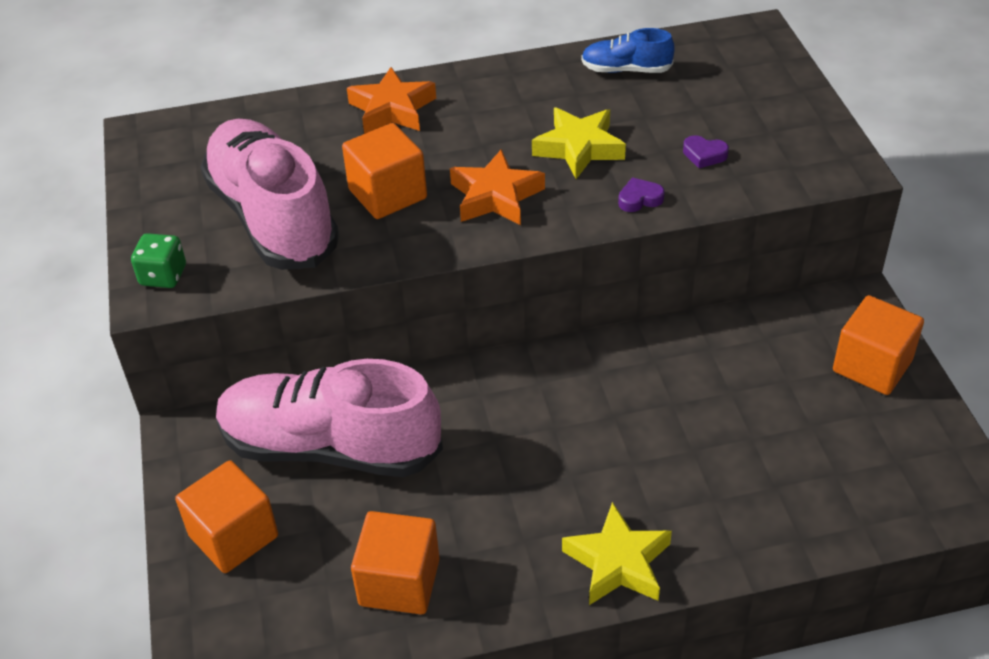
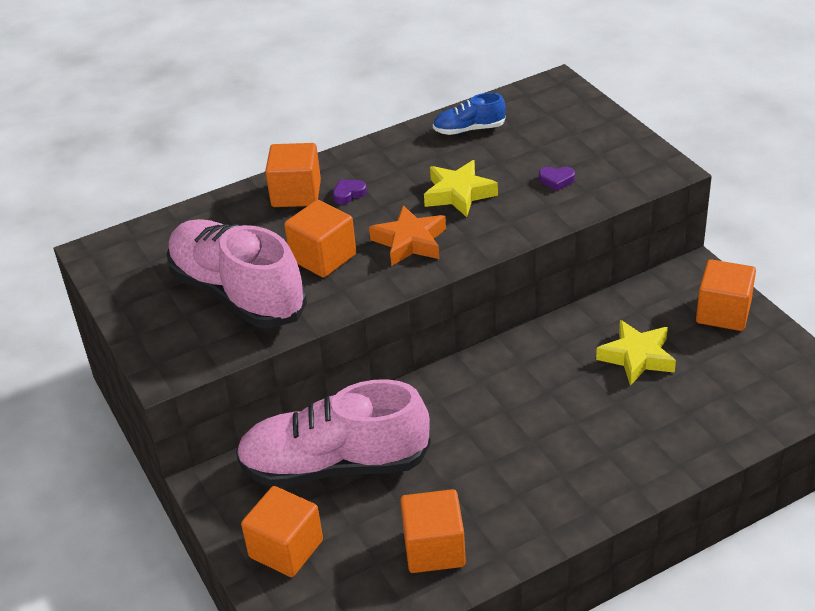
camera: 15 degrees left, 5 degrees down
(163, 276) = (168, 356): green dice -> none
(392, 109) = (296, 194): orange star -> orange cube
(618, 562) = (594, 493): yellow star -> yellow star (637, 357)
(639, 199) = (522, 221): purple heart -> purple heart (348, 194)

